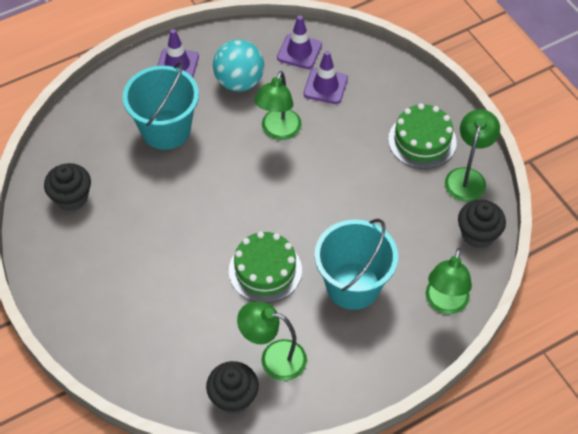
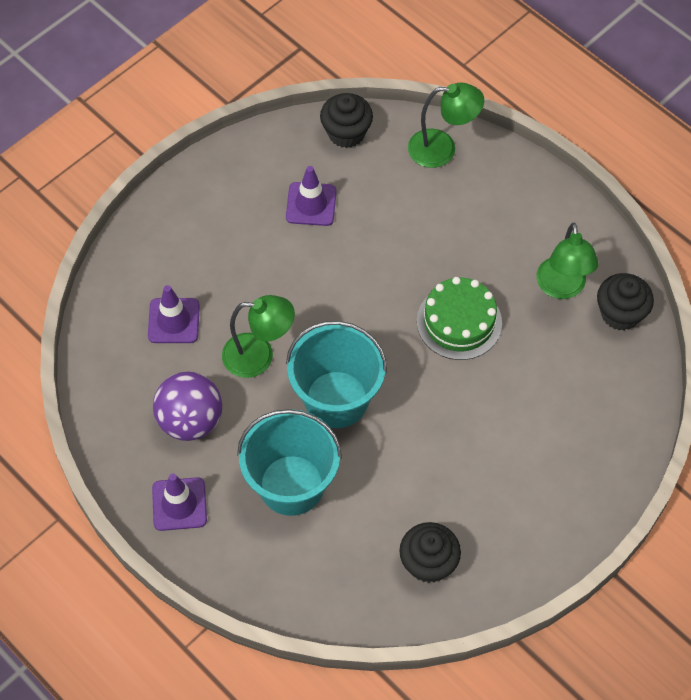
camera: 105 degrees left, 5 degrees up
(239, 82) = (190, 420): turquoise ball -> purple ball
(299, 51) = (122, 363): purple traffic cone -> purple traffic cone (311, 204)
(353, 286) = (449, 234): turquoise bucket -> turquoise bucket (336, 399)
(422, 140) = (232, 204): green cake -> none
(467, 177) = (272, 153): green lamp -> none

